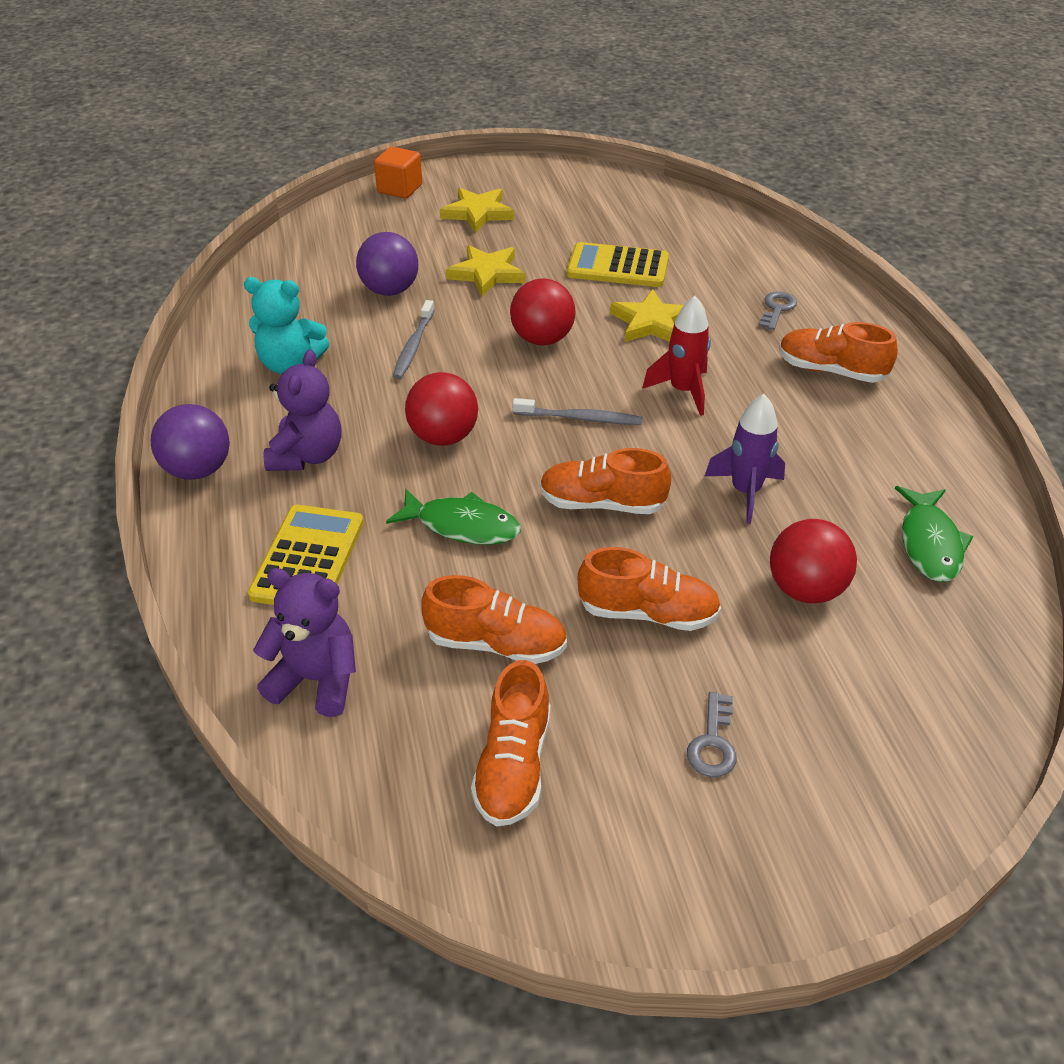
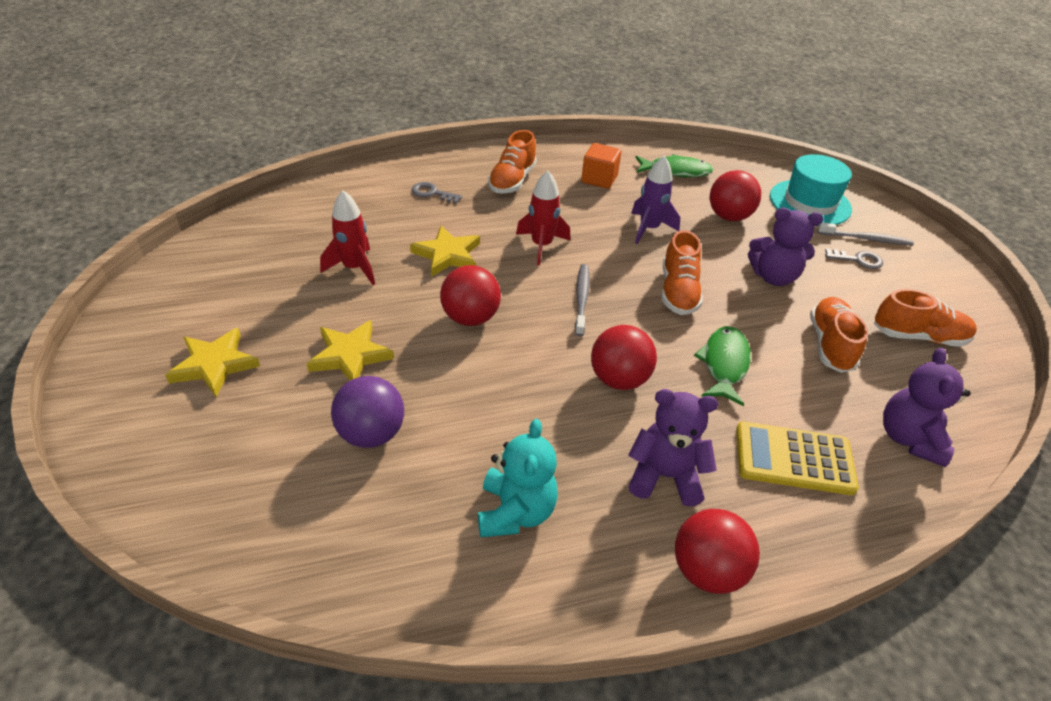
camera: 95 degrees left, 0 degrees up
(198, 470) = (707, 570): purple ball -> red ball
(400, 189) = (119, 441): orange cube -> orange cube (599, 179)
(413, 346) = (481, 407): grey toothbrush -> grey toothbrush (866, 239)
(618, 267) = (354, 268): yellow calculator -> red rocket
(647, 613) = (773, 277): orange shoe -> purple teddy bear
(888, 718) = (810, 203): none -> turquoise hat

